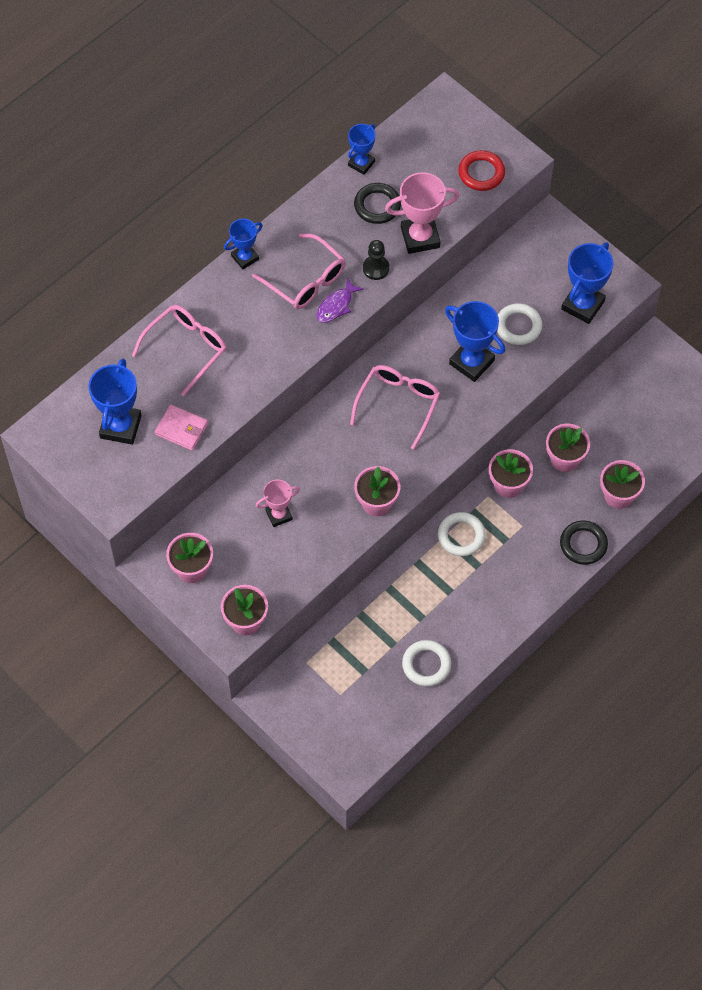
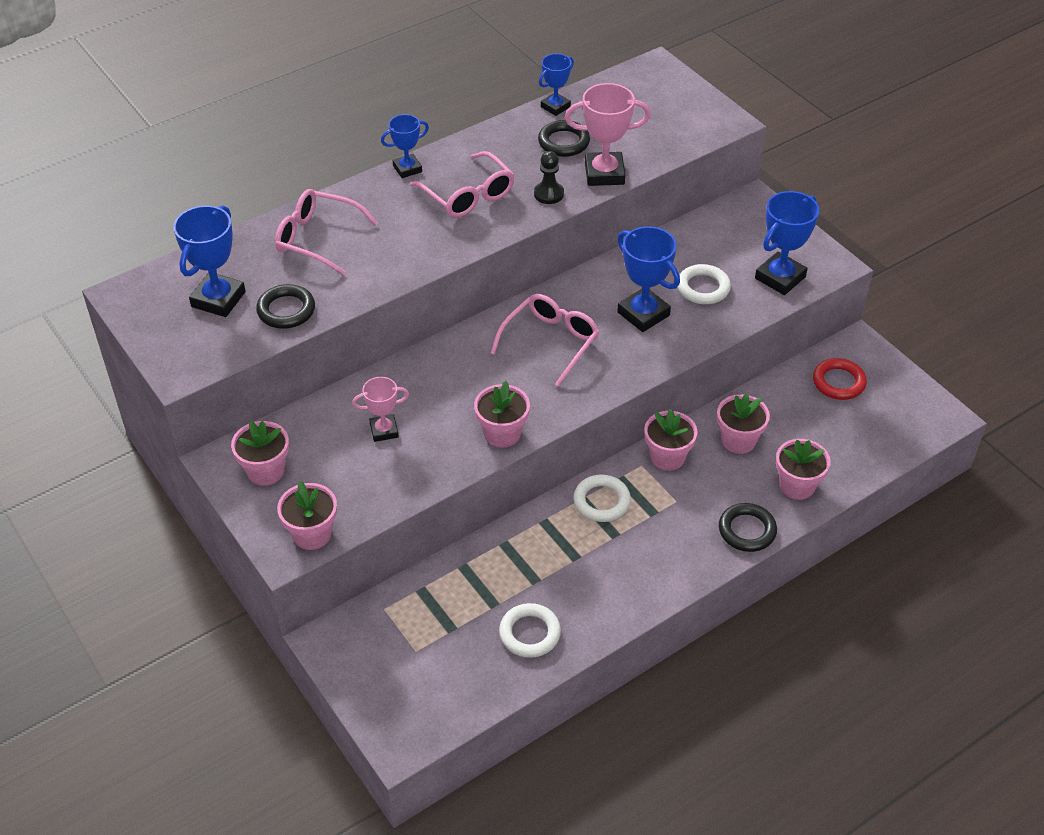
camera: 10 degrees right, 15 degrees down
(181, 429) = (286, 310): pink wallet -> black ring
(186, 348) = (317, 238): pink glasses -> pink glasses turned 120 degrees counterclockwise
(336, 305) = (496, 221): purple fish -> none
(481, 173) = (684, 128): red ring -> red ring (838, 382)

